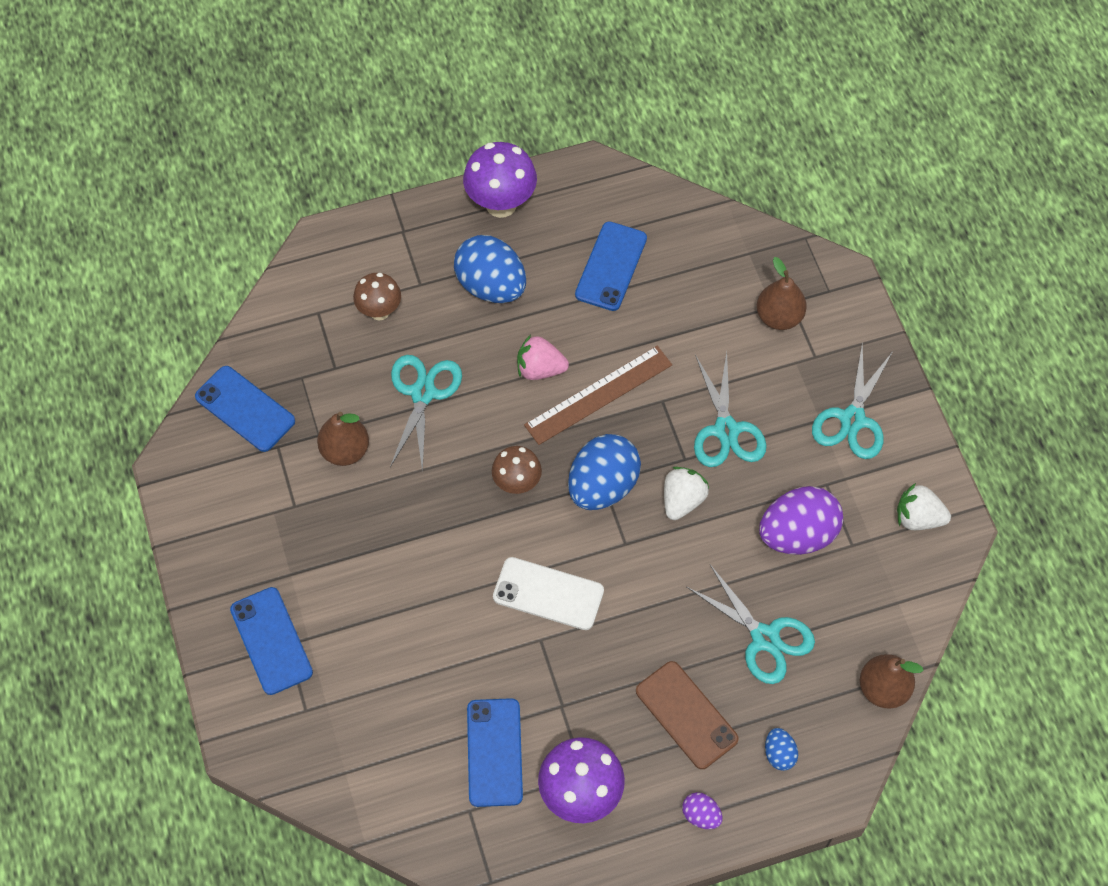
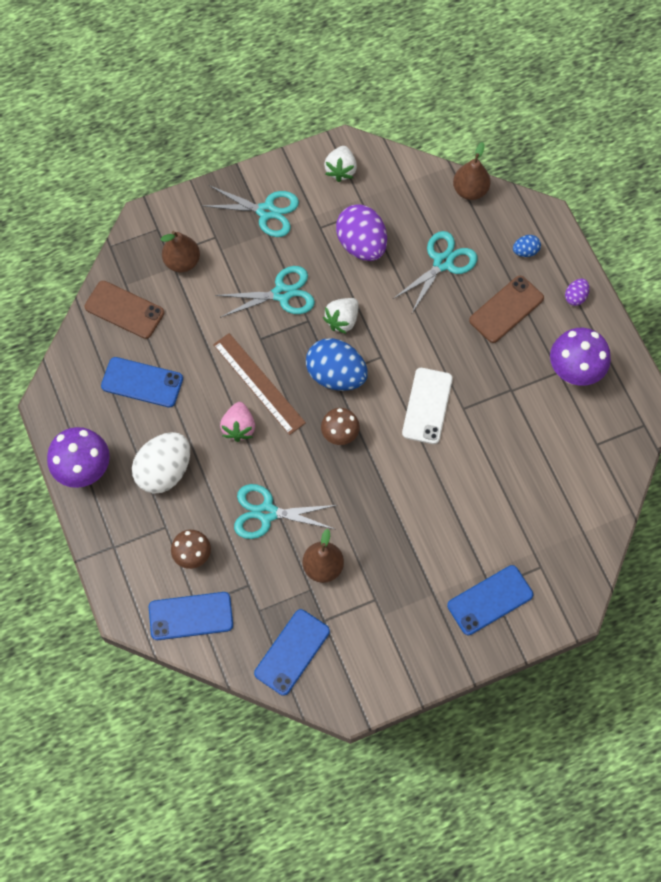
camera: 95 degrees left, 5 degrees up
(491, 286) = (164, 471): blue egg -> white egg
(495, 752) = (552, 431): blue phone -> blue phone (191, 616)
(682, 500) = (342, 320): white strawberry -> white strawberry turned 75 degrees counterclockwise
(712, 250) = (124, 310): none -> brown phone

